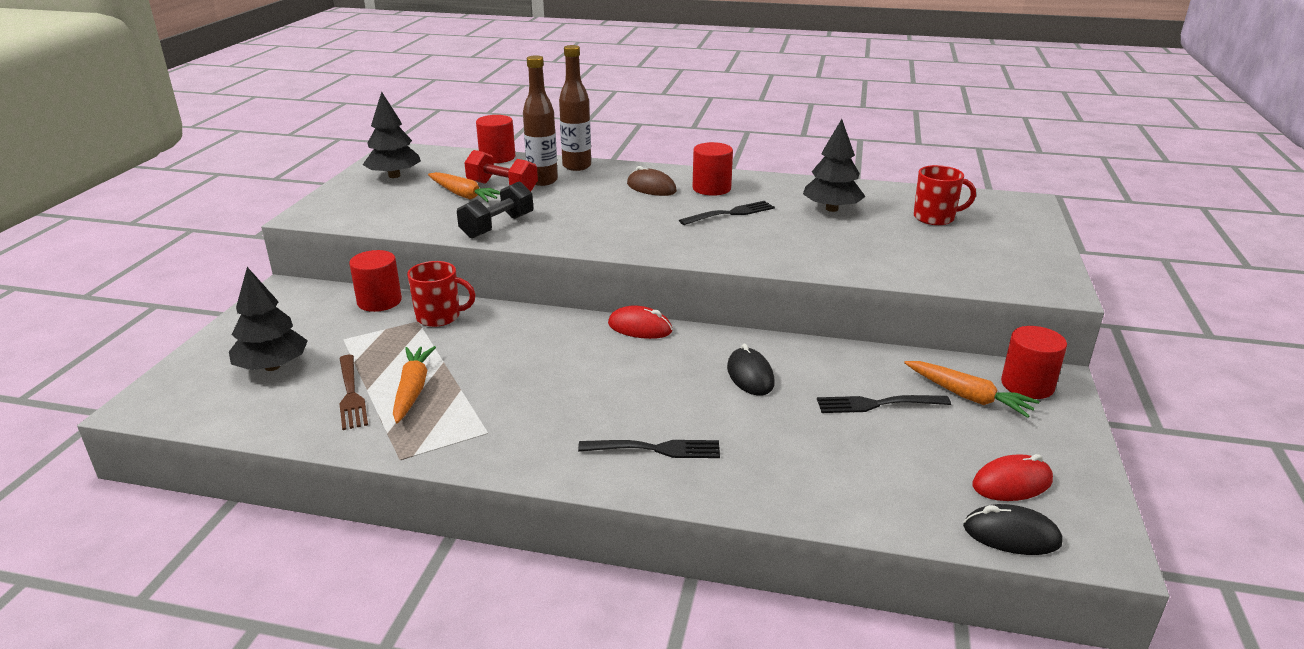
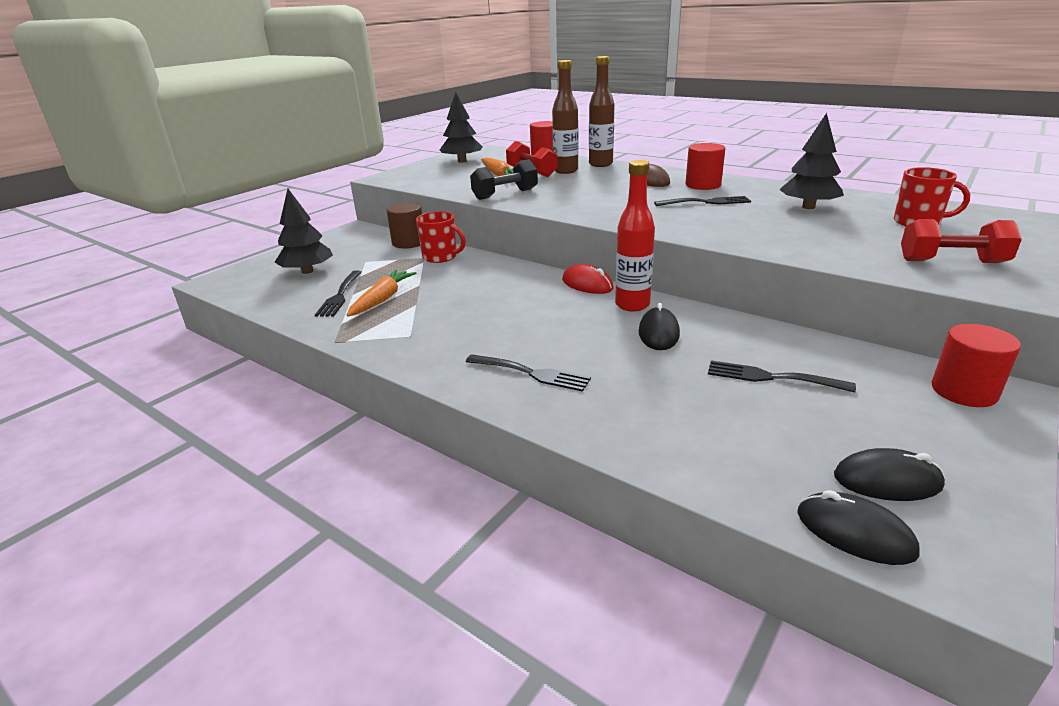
camera: 25 degrees right, 0 degrees up
(351, 394) = (340, 295): brown fork -> black fork
(379, 301) = (409, 242): red cylinder -> brown cylinder
(703, 346) = (632, 305): none -> red bottle
(968, 396) = (882, 389): orange carrot -> none
(983, 262) = (952, 262): none -> red dumbbell
(1012, 483) = (887, 481): red mouse -> black mouse

